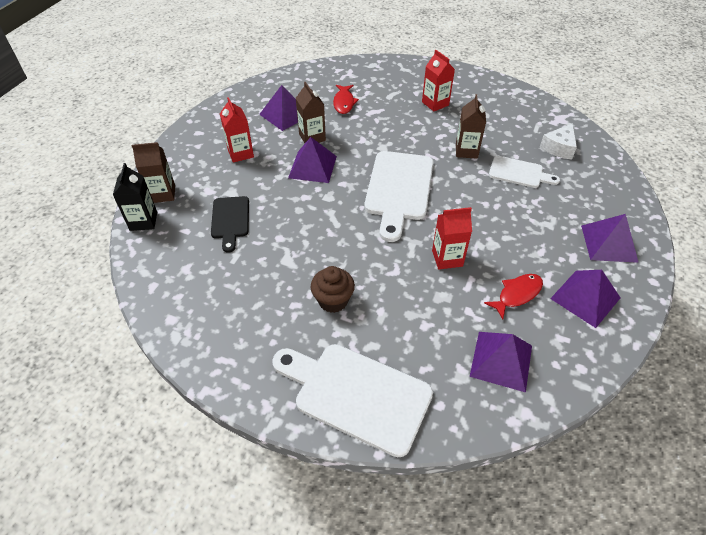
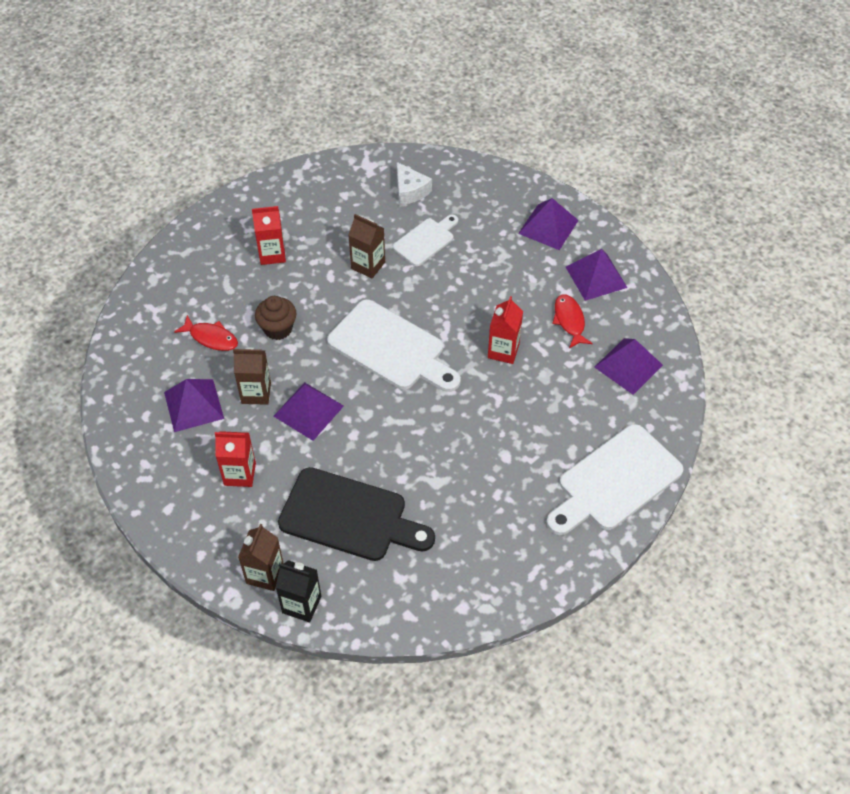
camera: 65 degrees left, 5 degrees up
(230, 220) = (349, 516): black cutting board -> black cutting board, size x1.75
(333, 300) = (508, 461): brown cupcake -> brown cupcake (278, 329)

